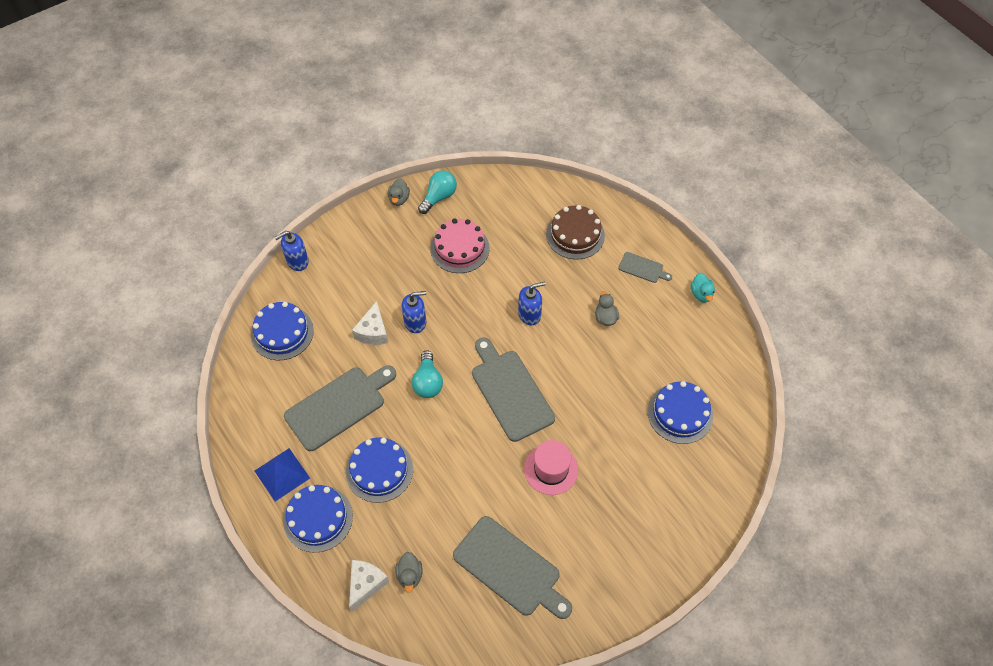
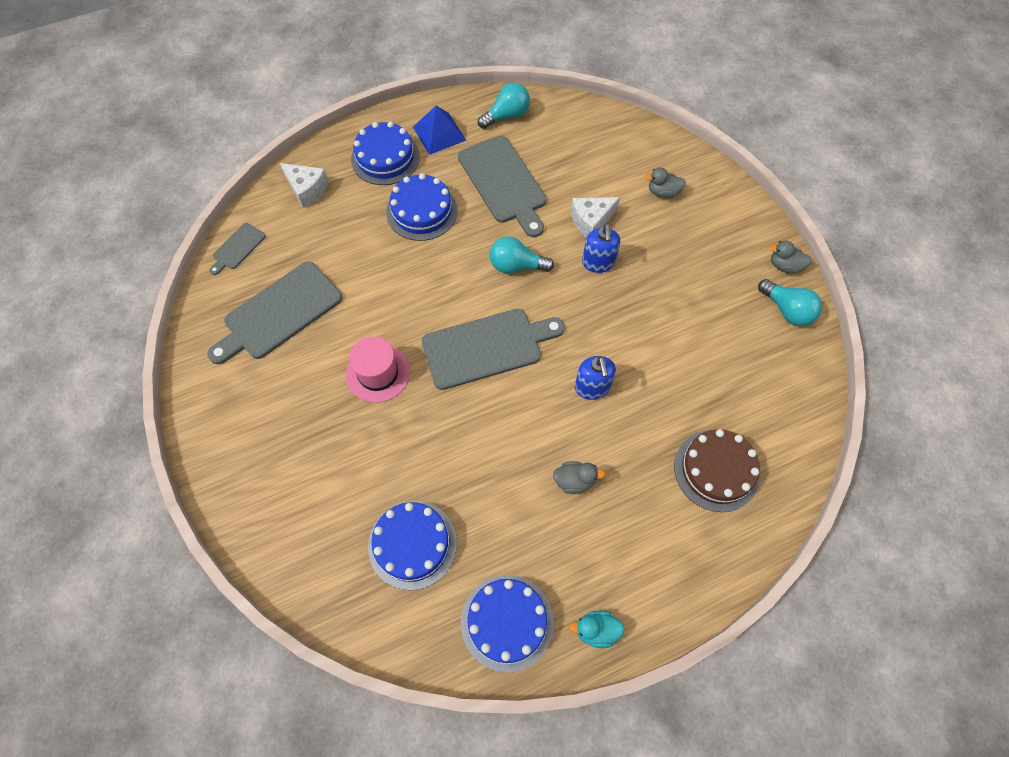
camera: 100 degrees right, 5 degrees up
(254, 417) = (507, 115): none -> turquoise light bulb
(282, 332) = (602, 141): blue cake -> blue cake (507, 622)
(297, 261) = (695, 159): blue soap dispenser -> none
(373, 332) = (591, 221): white cheese -> white cheese turned 45 degrees counterclockwise
(410, 575) = (303, 225): grey duck -> grey duck (662, 192)
(459, 248) = (702, 323): pink cake -> none
(642, 268) = (651, 553): grey cutting board -> grey cutting board (238, 248)

